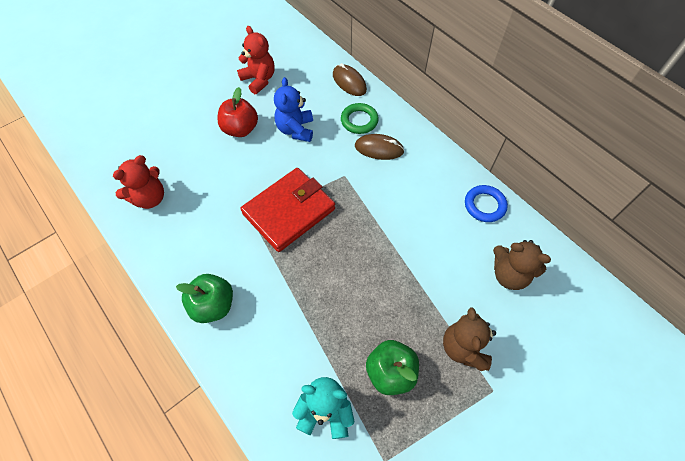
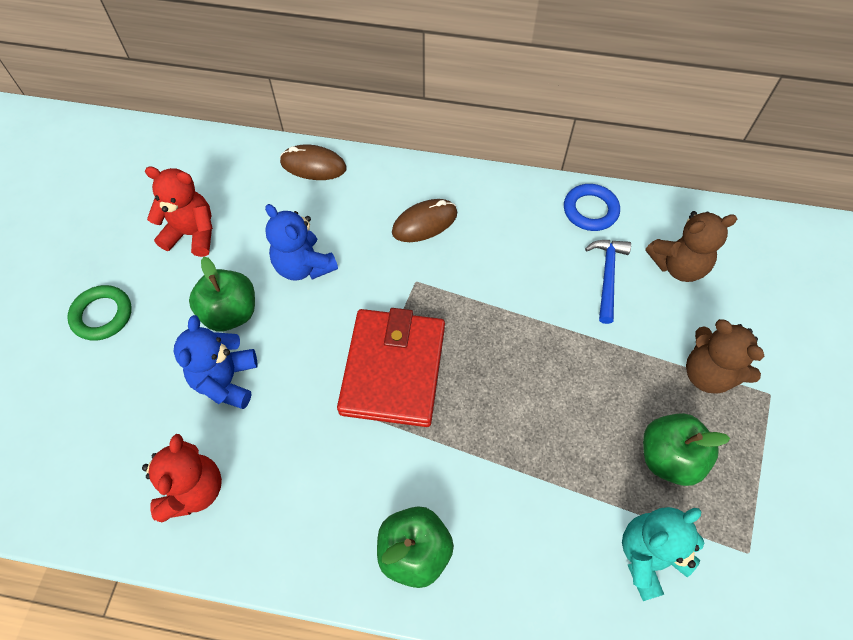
camera: 40 degrees left, 0 degrees up
(209, 159) = (226, 381): none -> blue teddy bear
(240, 129) = (230, 313): red apple -> green apple
(359, 121) = (370, 205): green ring -> green ring (102, 315)
(456, 248) = (607, 276): none -> blue hammer

